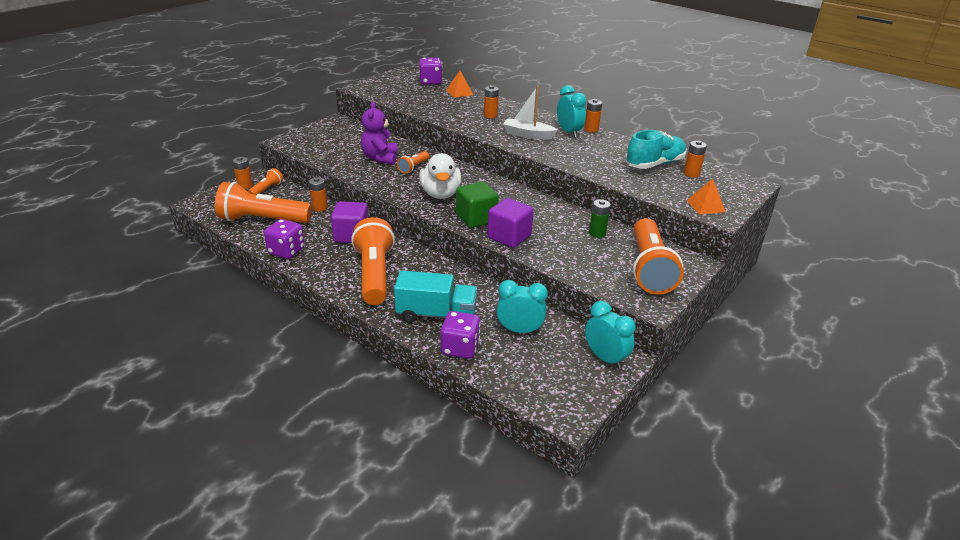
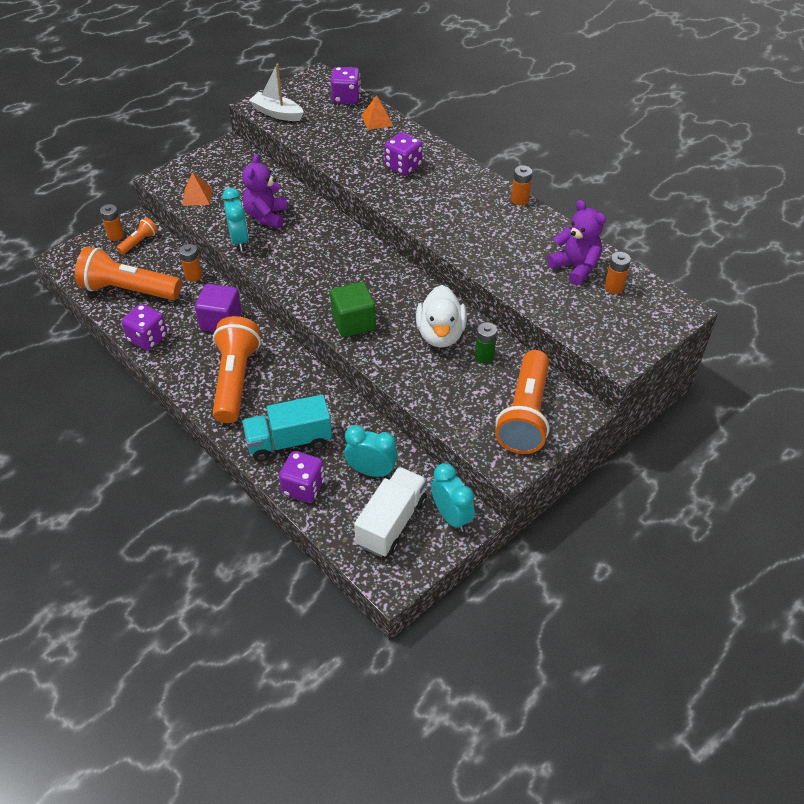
camera: 10 degrees right, 15 degrees up
(413, 167) = (302, 234): orange flashlight -> none
(436, 315) = (289, 441): turquoise truck -> turquoise truck turned 150 degrees clockwise
(440, 194) = (322, 281): white duck -> white duck (440, 334)
(490, 115) = (403, 166): orange battery -> purple dice
(509, 237) = (383, 353): purple cube -> none
(528, 135) = (438, 205): white boat -> white boat (277, 113)
(552, 368) = (392, 522): none -> white truck
(569, 132) = (490, 204): turquoise clock -> turquoise clock (239, 240)
(654, 164) = (575, 267): turquoise shoe -> purple teddy bear
(705, 206) = (608, 342): orange pyramid -> orange pyramid (197, 196)

